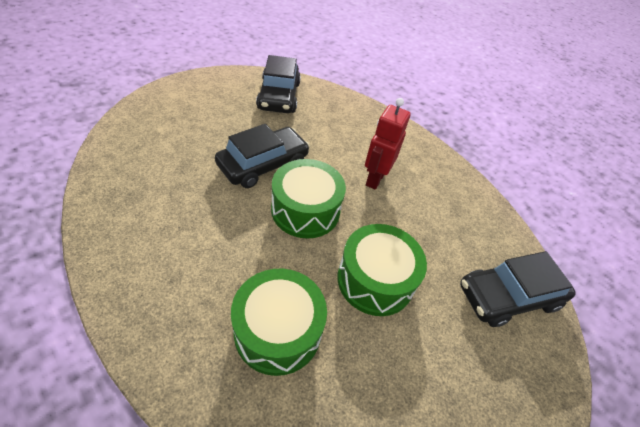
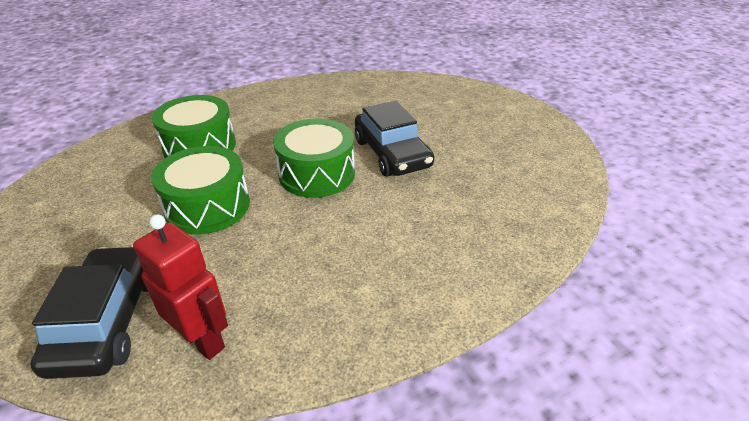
camera: 110 degrees right, 10 degrees down
(279, 96) = (530, 176): black car -> none
(375, 179) = (351, 238): red robot -> red robot (203, 340)

